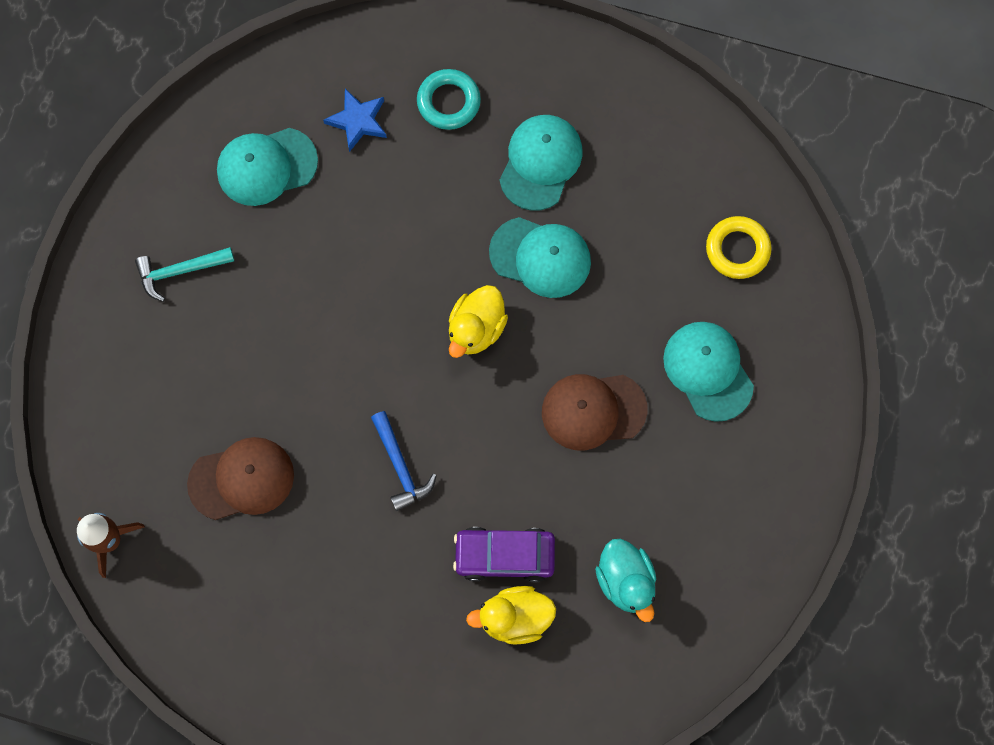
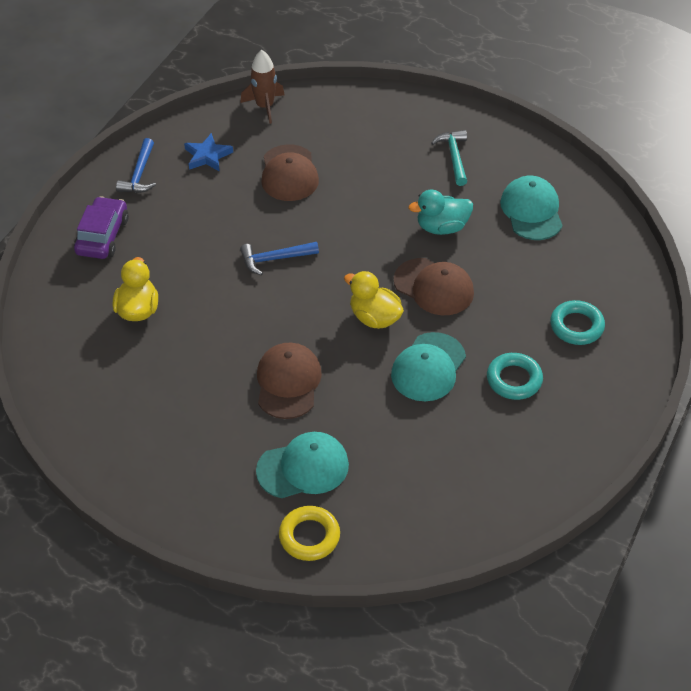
camera: 100 degrees right, 25 degrees down
(272, 683) = (139, 174): none -> blue hammer
(358, 121) = (565, 268): blue star -> blue star (207, 156)
(415, 267) = (434, 287): none -> brown cap
(504, 555) = (187, 310): purple car -> purple car (102, 236)
(540, 163) = (514, 379): turquoise cap -> turquoise ring
(626, 581) = (142, 382): turquoise duck -> turquoise duck (442, 227)
(737, 249) = (411, 510): yellow ring -> yellow ring (309, 536)

